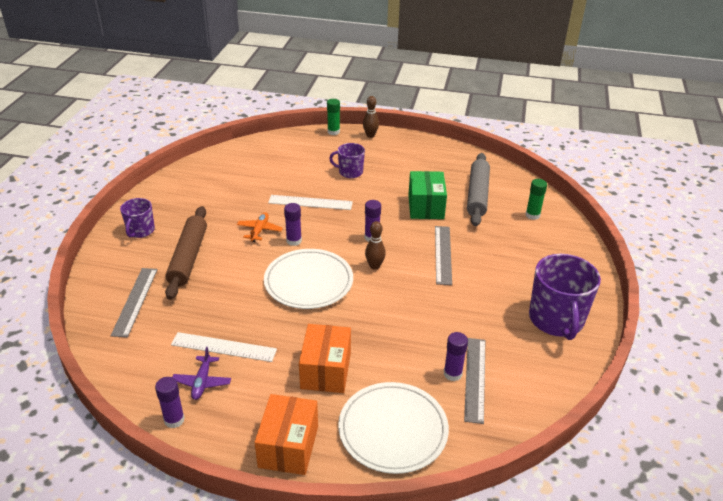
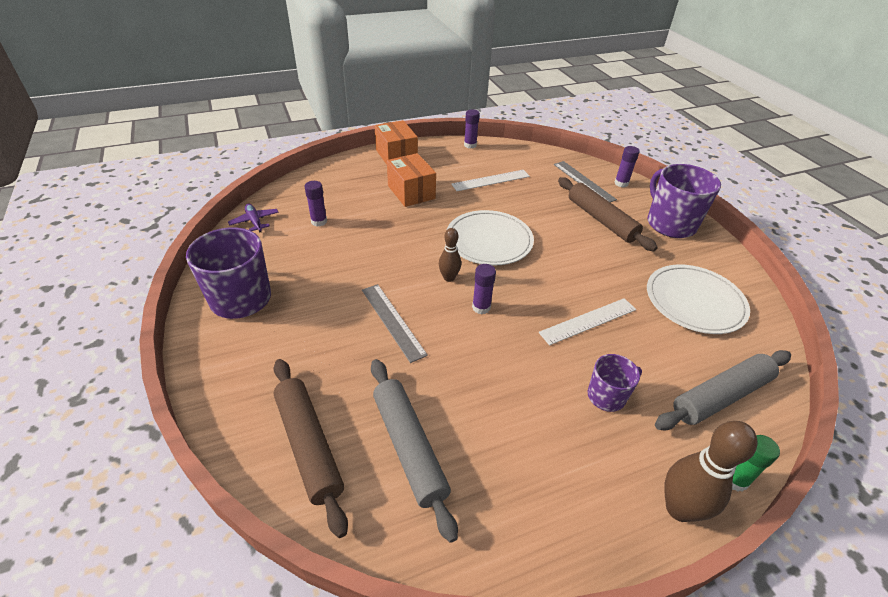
camera: 145 degrees right, 5 degrees up
(140, 231) = (670, 223): purple mug -> purple mug, size x1.80
(202, 382) = (478, 162): purple plane -> purple plane (255, 221)
(259, 230) = (587, 266): orange plane -> none
(291, 150) = (720, 396): none -> grey rolling pin
(294, 241) = (546, 270): purple glue stick -> purple glue stick (621, 183)
(370, 135) = (679, 508): brown bowling pin -> brown bowling pin, size x1.69
(393, 429) = (341, 180): white plate -> white plate (694, 301)
(426, 207) = (461, 383): green box -> none
(475, 379) = (300, 224): grey ruler -> none
(532, 215) = (308, 445): green glue stick -> brown rolling pin

